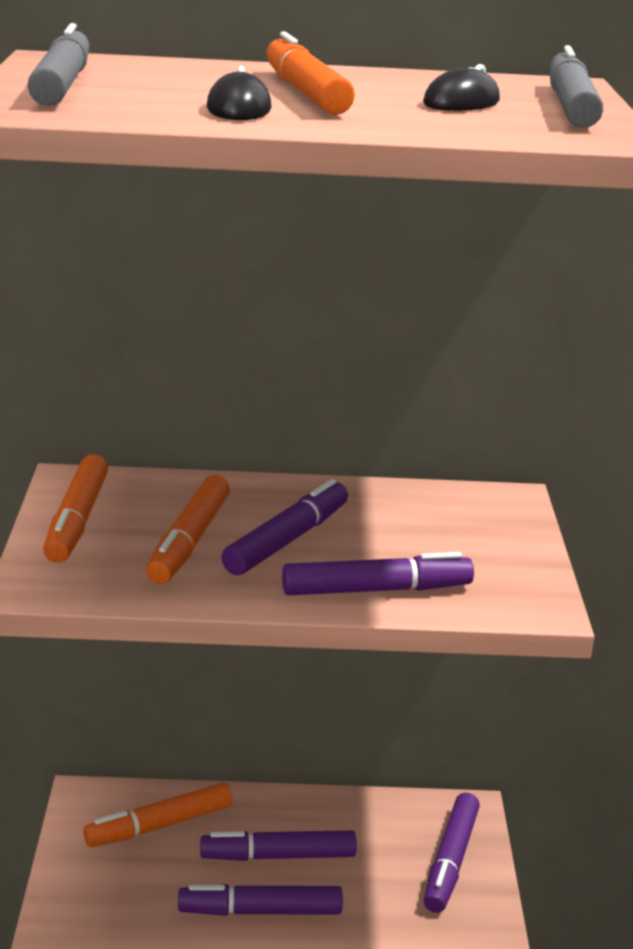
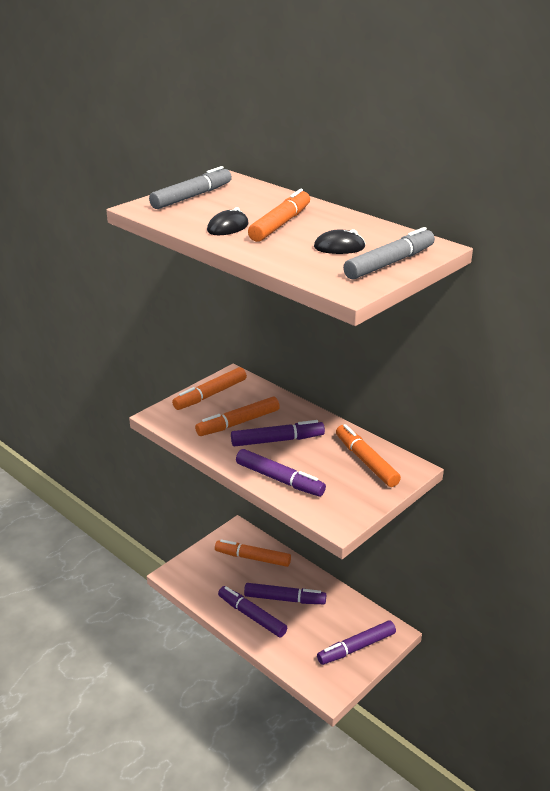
camera: 45 degrees right, 5 degrees up
(278, 856) = (284, 599): purple marker -> purple marker turned 150 degrees clockwise
(447, 515) = (366, 461): none -> orange marker

